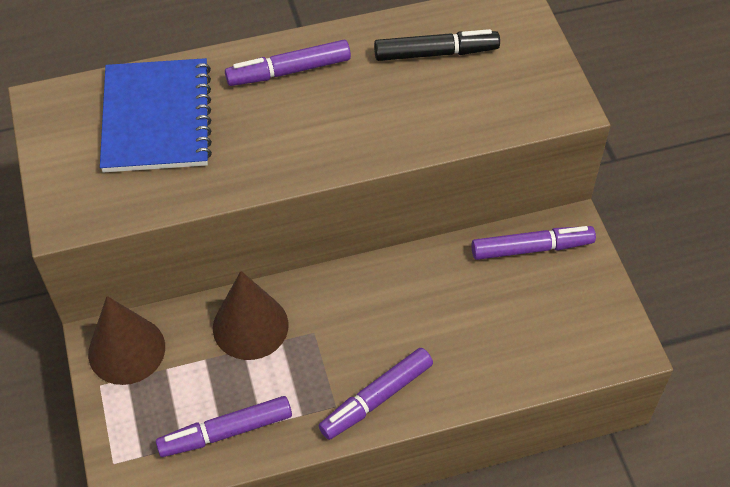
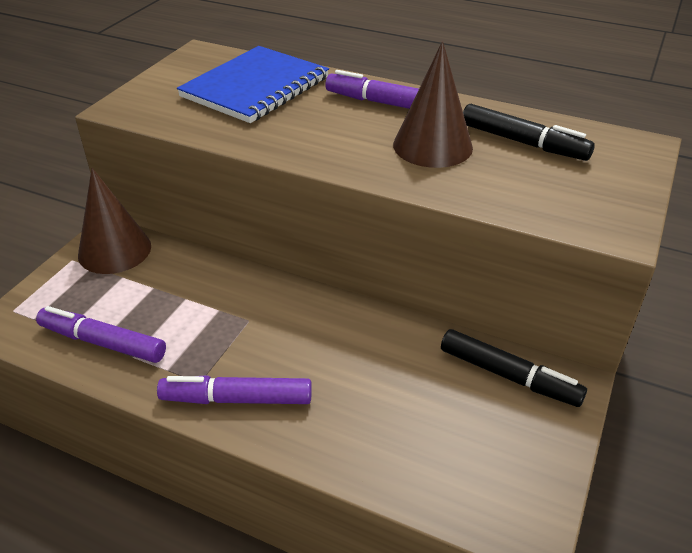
camera: 40 degrees right, 15 degrees down
(250, 326) = (209, 287): brown cone -> brown cone (432, 146)
(532, 248) = (509, 376): purple marker -> black marker

